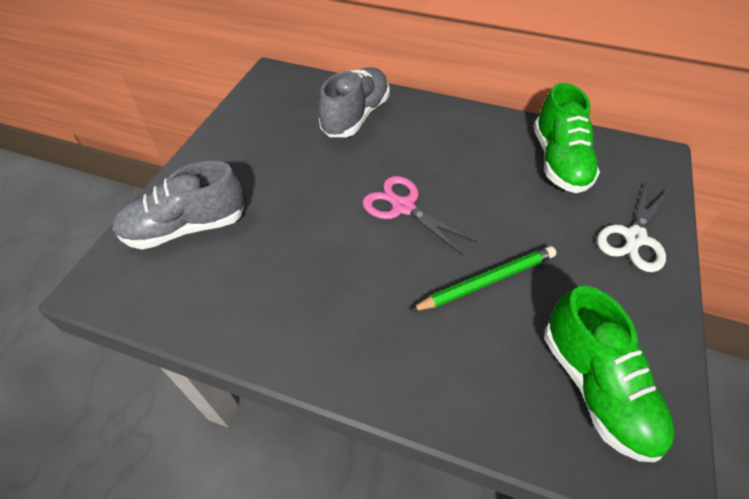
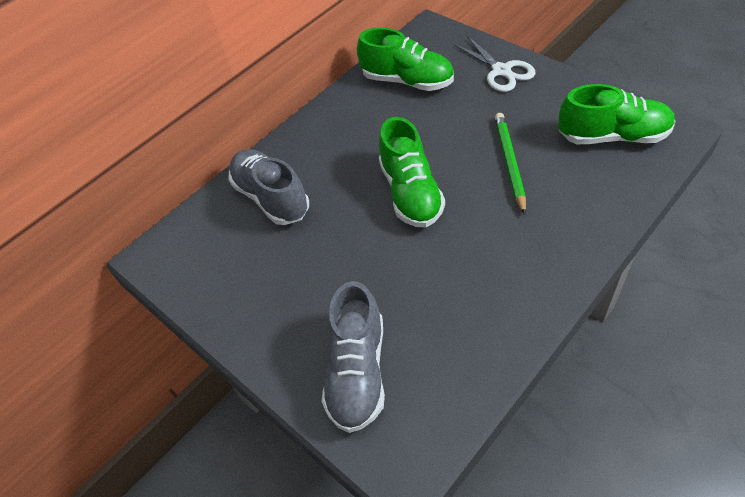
camera: 60 degrees left, 0 degrees up
(403, 207) = (411, 193): pink scissors -> green shoe

